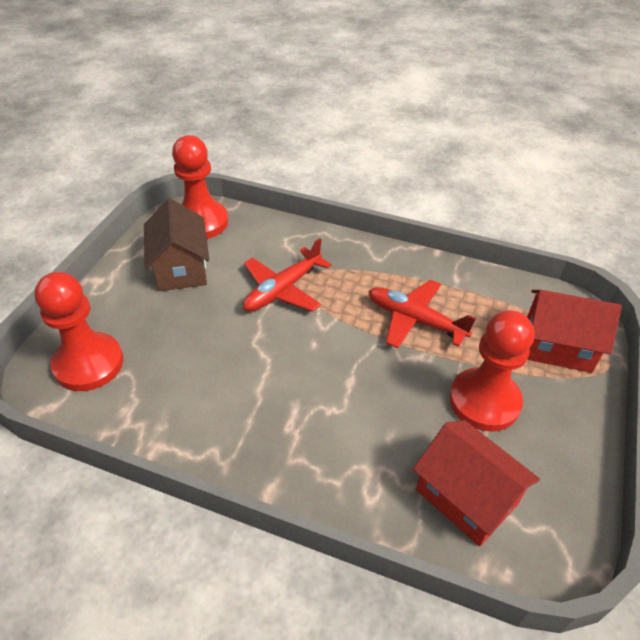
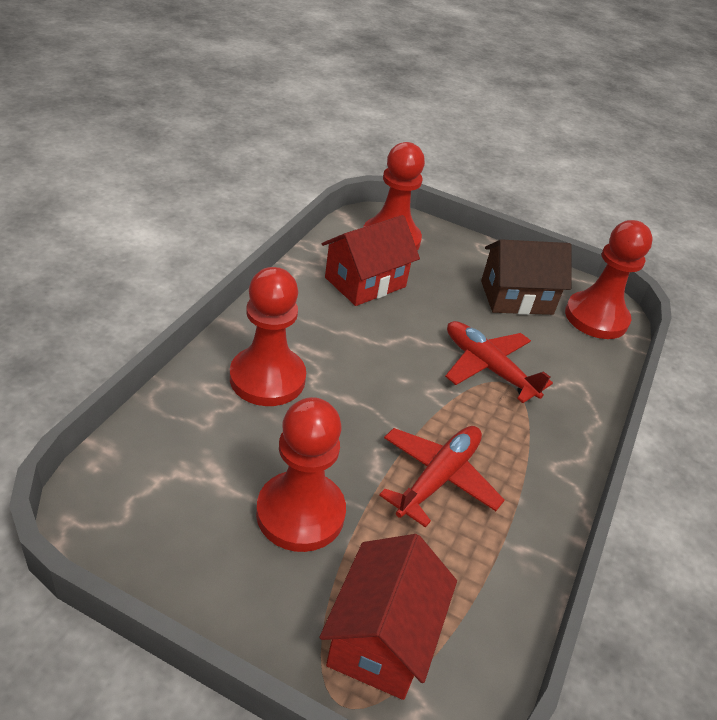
camera: 90 degrees right, 5 degrees down
(343, 447) = (267, 378): none -> red pawn
(466, 496) = (184, 458): red house -> red house (365, 282)

